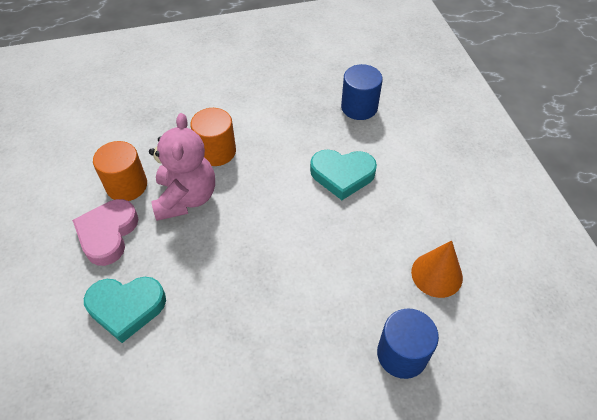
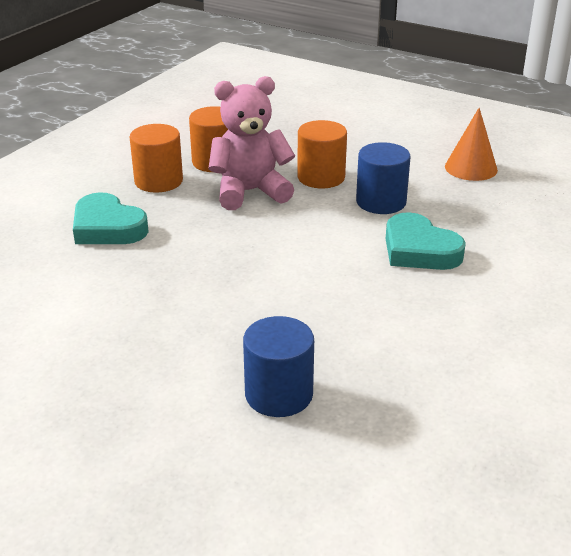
camera: 45 degrees right, 20 degrees down
(108, 234) = (158, 181): pink heart -> orange cylinder
(186, 198) = (250, 192): pink teddy bear -> pink teddy bear turned 150 degrees counterclockwise
(359, 107) = (518, 214): blue cylinder -> blue cylinder (381, 202)
(436, 274) = (406, 368): orange cone -> orange cone (471, 168)

